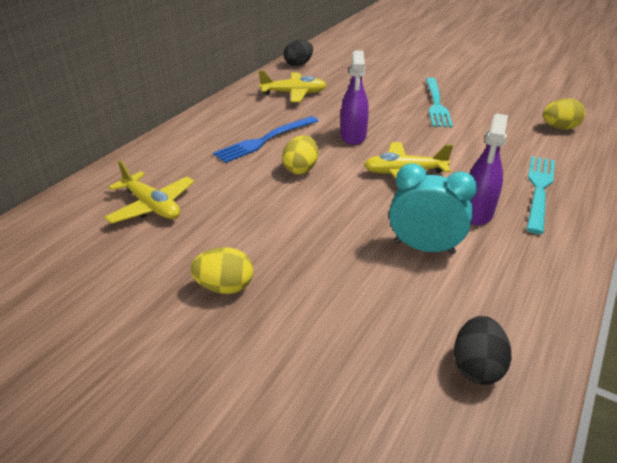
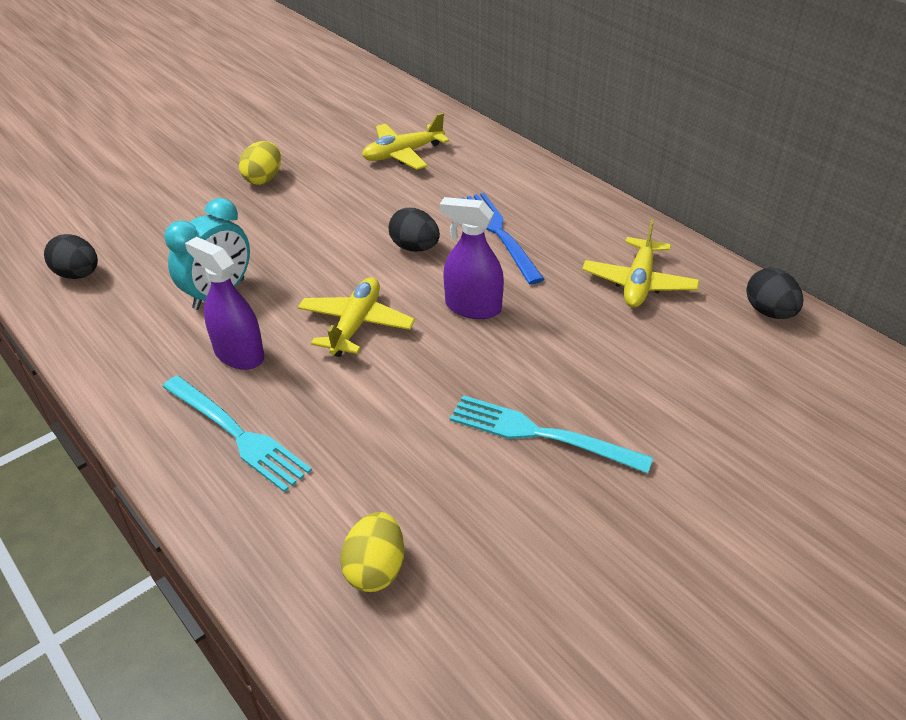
camera: 110 degrees right, 5 degrees up
(301, 169) = (415, 248): yellow egg -> black egg

